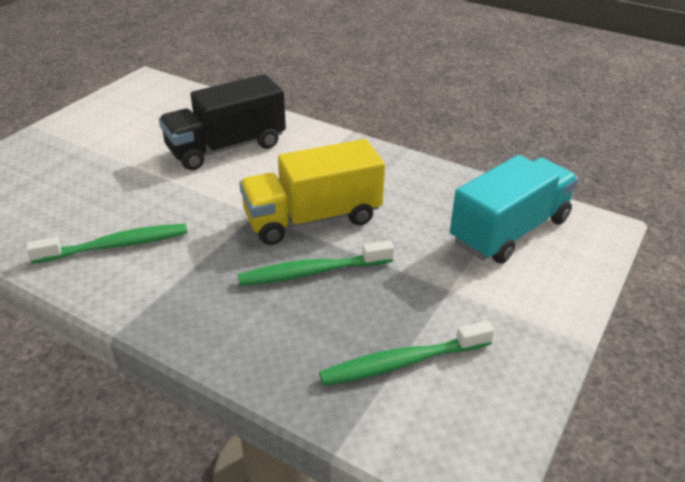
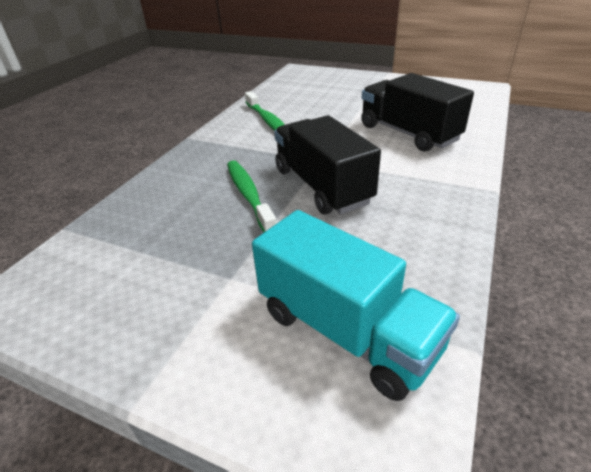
camera: 85 degrees right, 0 degrees up
(312, 219) = (322, 186): yellow truck -> black truck
(402, 362) = (136, 252): green toothbrush -> none

